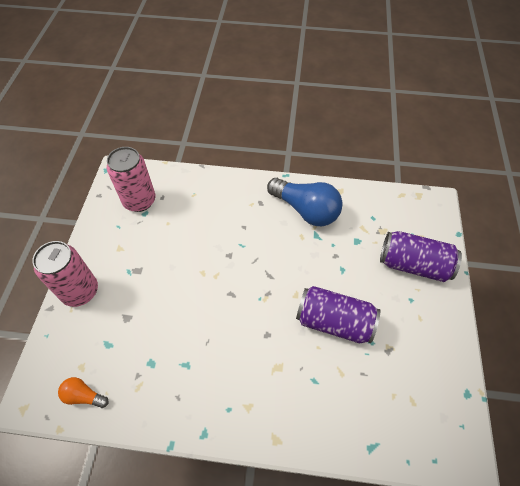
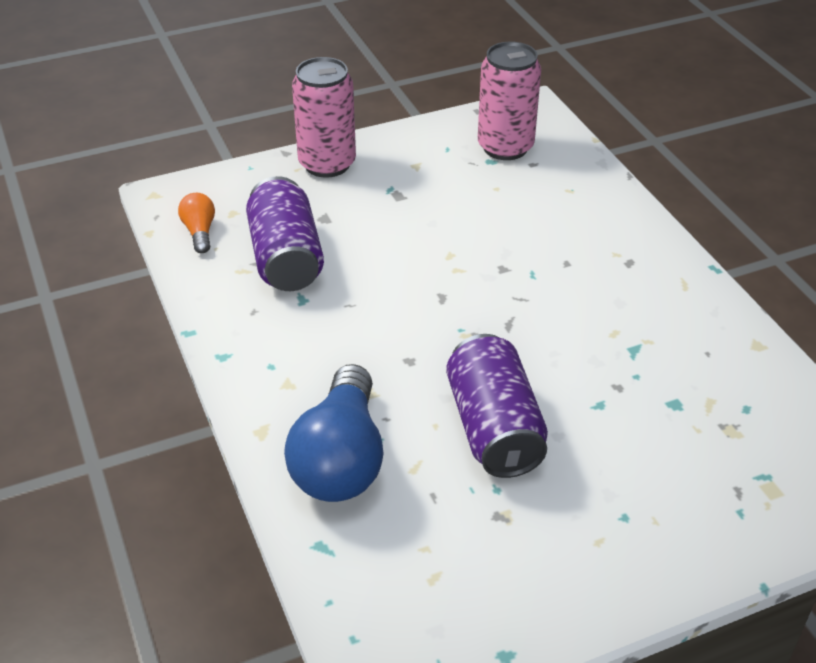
camera: 60 degrees right, 15 degrees down
(306, 210) = (670, 318): blue light bulb -> blue light bulb (340, 459)
(413, 265) = (702, 498): purple can -> purple can (286, 258)

